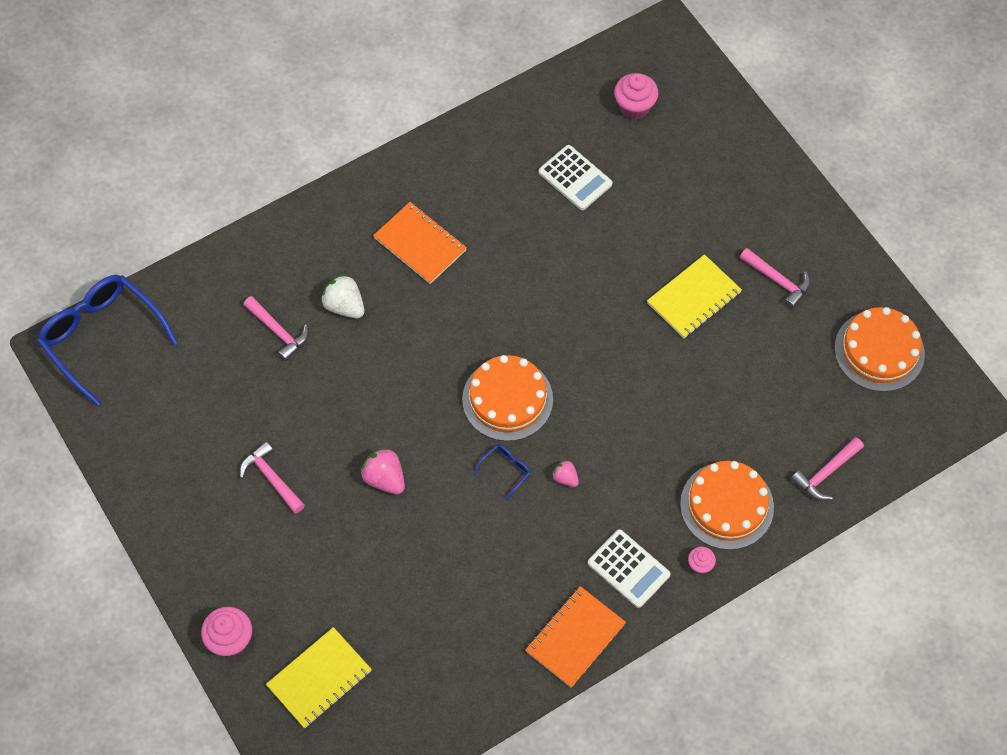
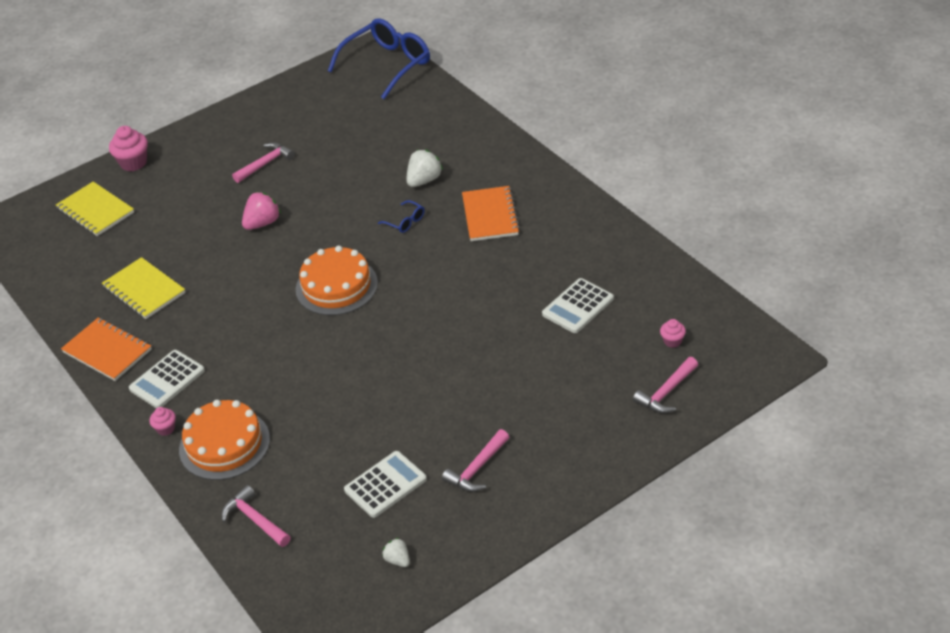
camera: 90 degrees right, 20 degrees down
(278, 331) = (397, 149): pink hammer -> pink hammer (666, 392)
(420, 244) = (490, 215): orange notebook -> orange notebook turned 45 degrees counterclockwise
(506, 470) = (267, 292): blue glasses -> blue glasses (405, 222)
(565, 478) = (258, 330): pink strawberry -> none
(634, 107) = (672, 341): pink cupcake -> pink cupcake, size x0.56
(694, 298) = (450, 404): yellow notebook -> yellow notebook (144, 290)
(791, 358) = (385, 485): none -> white calculator
(879, 351) = (397, 560): orange cake -> white strawberry

